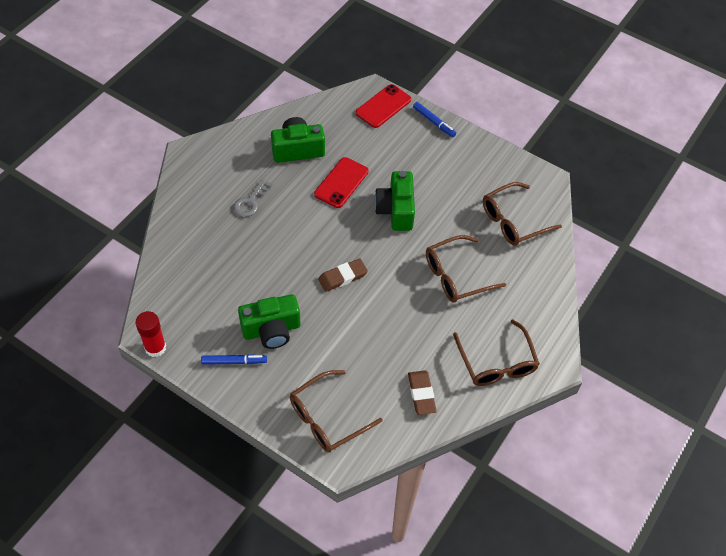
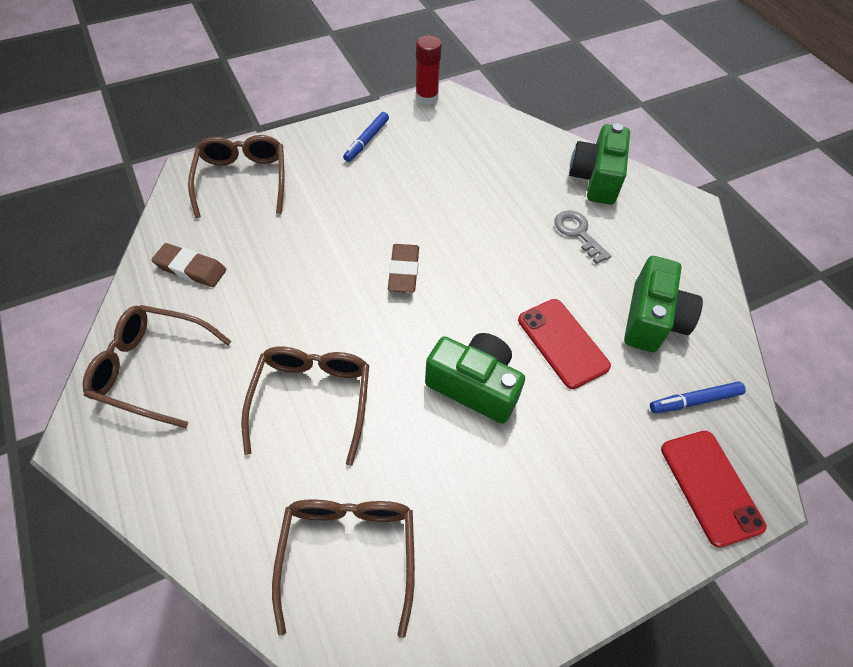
camera: 120 degrees right, 0 degrees up
(271, 330) = (380, 181): green camera -> green camera (596, 179)
(434, 122) = (641, 555): blue marker -> blue marker (694, 401)

